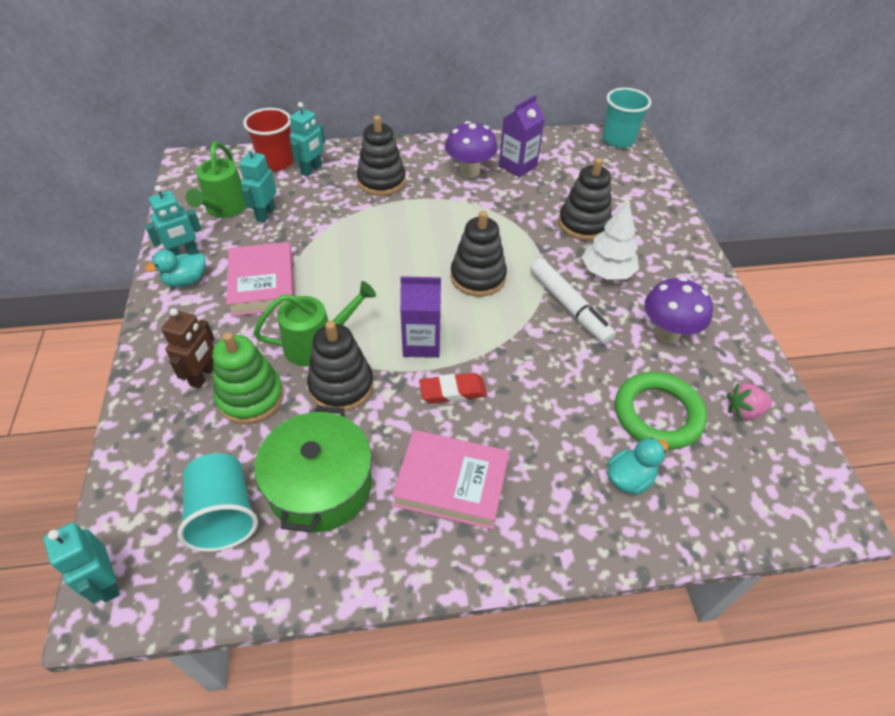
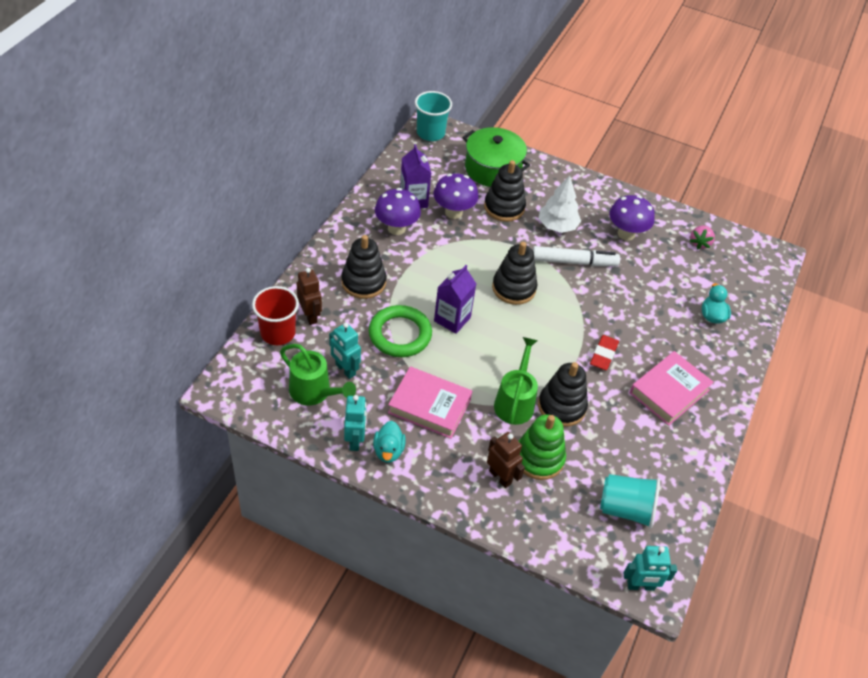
camera: 60 degrees left, 0 degrees up
(311, 170) = (310, 316): turquoise robot -> brown robot
(320, 485) = (633, 452): green pot -> green pot (493, 169)
(421, 343) = (553, 348): purple carton -> purple carton (452, 319)
(533, 195) = (453, 212): none -> purple mushroom
(658, 414) = (679, 277): green ring -> green ring (400, 334)

